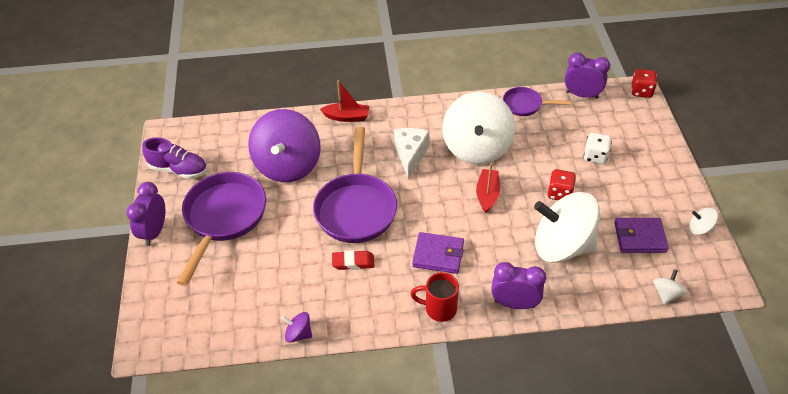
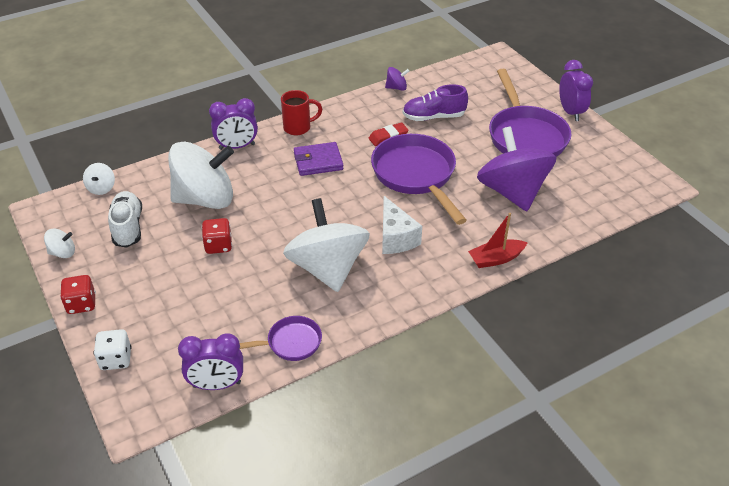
camera: 155 degrees right, 5 degrees down
(179, 169) = (608, 159): purple shoe -> purple shoe (433, 117)
(487, 194) = (294, 223): red boat -> none
(595, 156) = (185, 299): white dice -> white dice (116, 359)
(639, 237) = (128, 227): purple wallet -> white shoe
(641, 91) = (130, 419): red dice -> red dice (81, 304)

